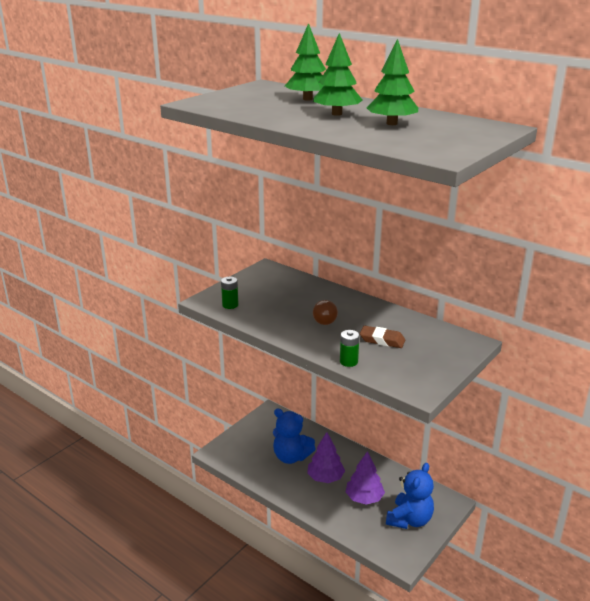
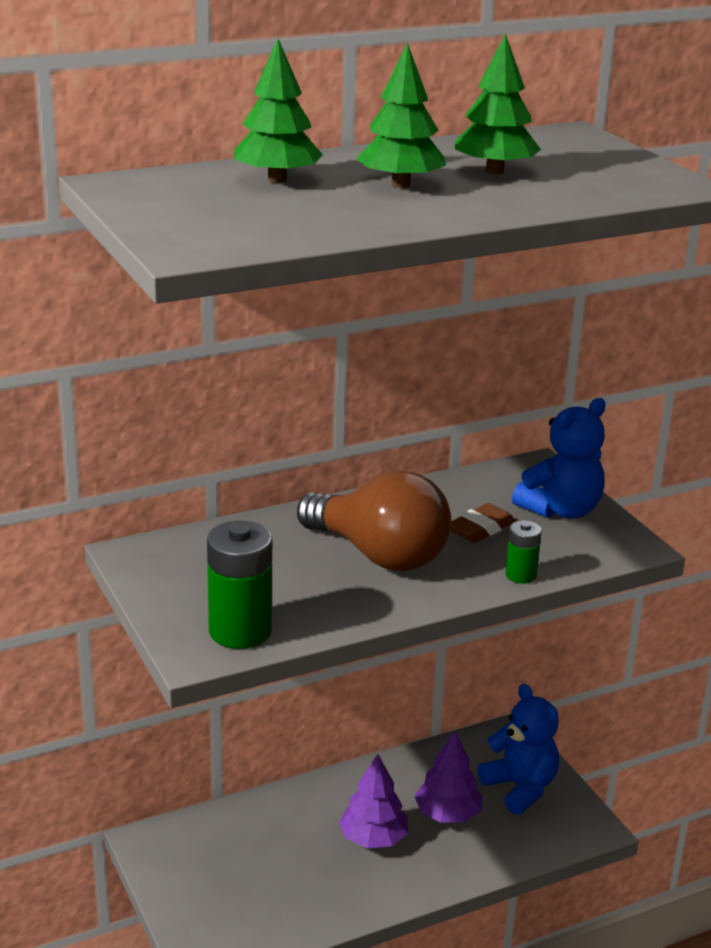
camera: 65 degrees left, 0 degrees up
(230, 305) = (240, 631): green battery -> green battery, size x1.87
(291, 457) = (292, 860): blue teddy bear -> blue teddy bear (561, 510)
(325, 320) = (379, 555): brown light bulb -> brown light bulb, size x2.16

